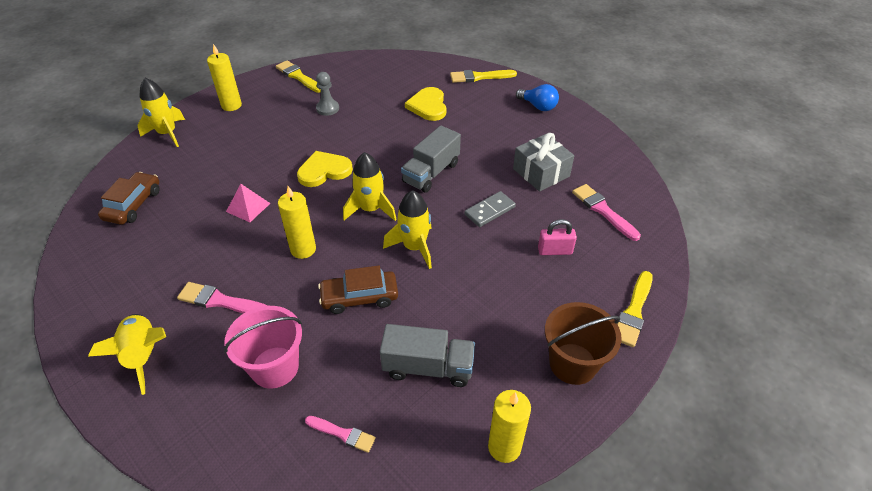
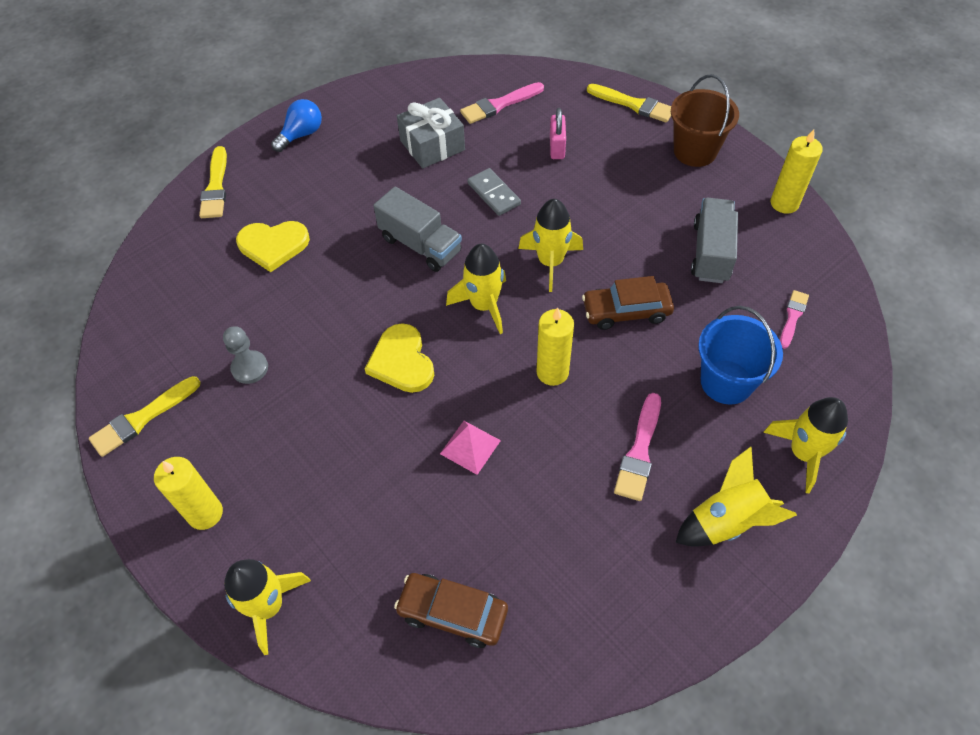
camera: 85 degrees left, 10 degrees up
(188, 422) = (803, 453): none -> yellow rocket
(275, 367) = (726, 382): pink bucket -> blue bucket
(359, 297) = (626, 311): brown car -> brown car turned 90 degrees clockwise

